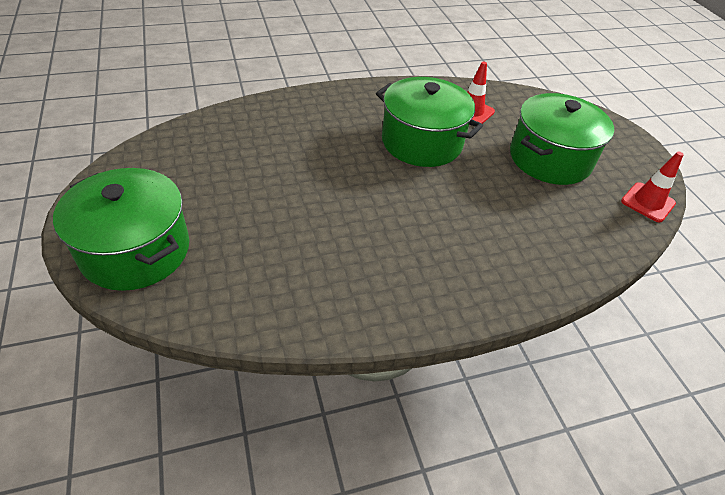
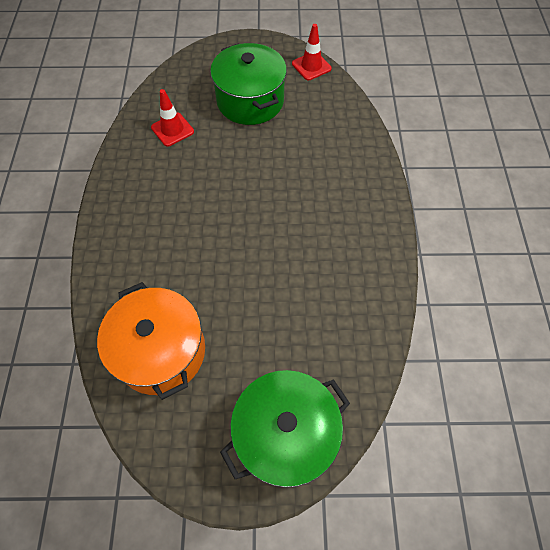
camera: 70 degrees left, 15 degrees up
(218, 149) = (161, 351): none -> orange pot
(422, 142) = (203, 179): green pot -> none

